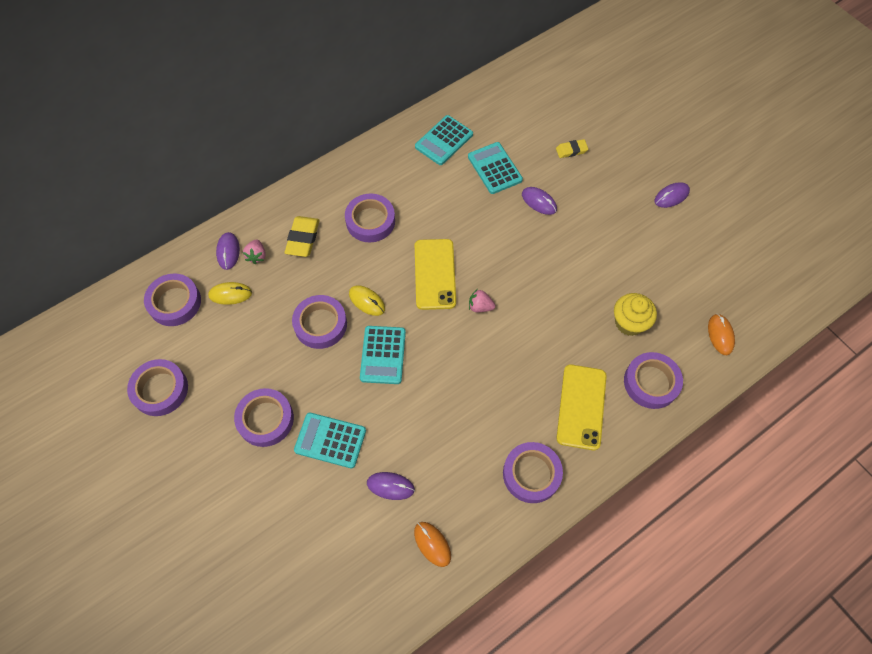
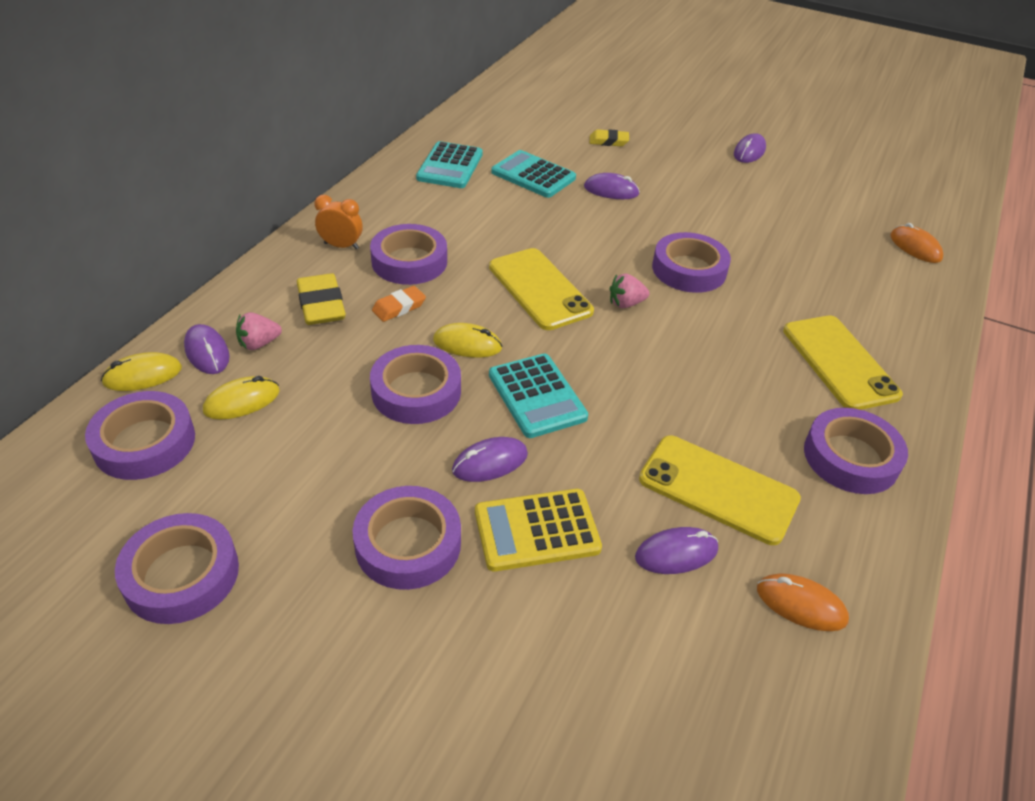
camera: 30 degrees left, 20 degrees down
(191, 256) = (143, 375): none -> yellow mouse
(257, 256) = (259, 344): pink strawberry -> pink strawberry turned 90 degrees clockwise
(330, 440) = (537, 530): turquoise calculator -> yellow calculator
(332, 388) = (490, 462): none -> purple mouse
(337, 193) = (341, 246): none -> orange clock
(344, 257) = (399, 307): none -> orange eraser
(440, 459) = (718, 489): none -> yellow phone
(571, 150) = (608, 141): yellow eraser -> yellow eraser turned 45 degrees clockwise
(629, 322) = (812, 266): yellow cupcake -> none
(651, 382) = (891, 312): purple tape -> purple tape (689, 269)

